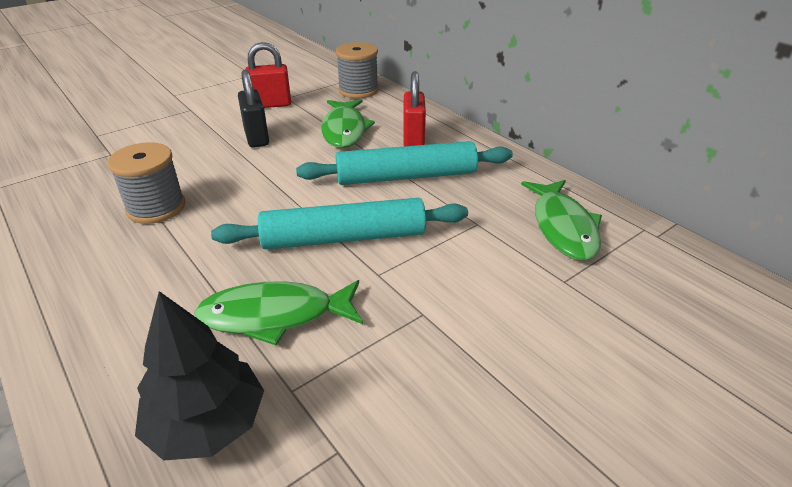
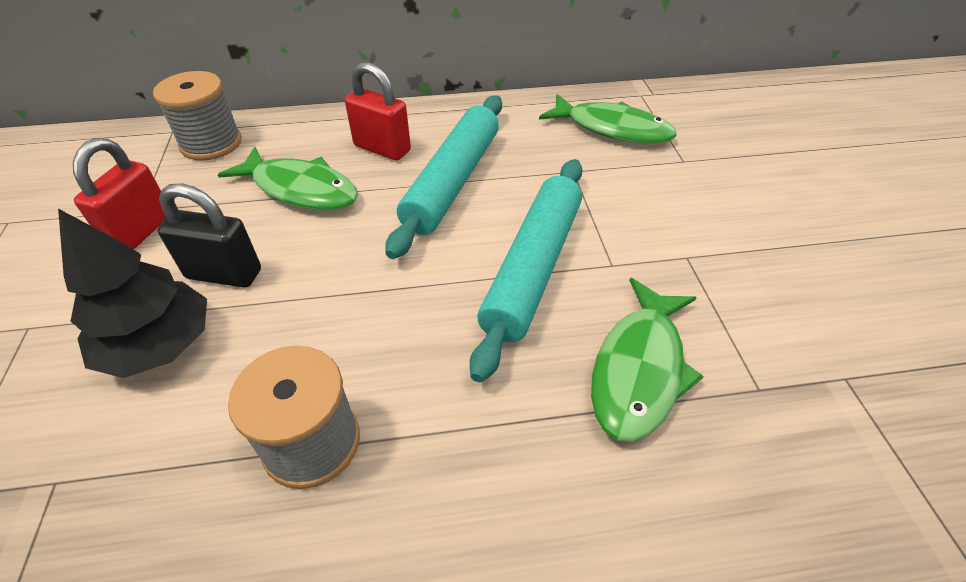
camera: 60 degrees left, 10 degrees up
(207, 423) = (789, 477): black tree -> black tree (159, 345)

